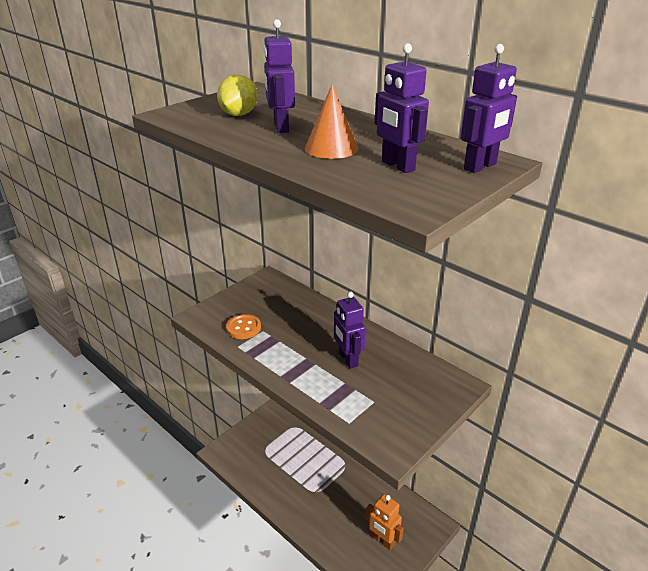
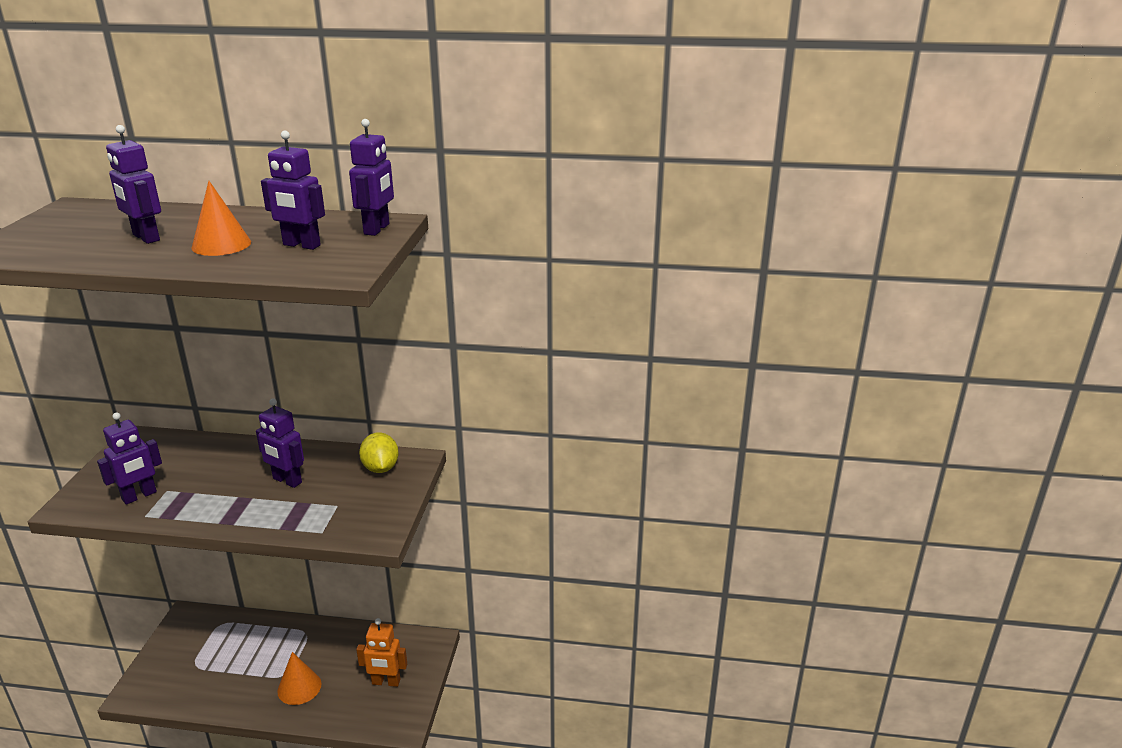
camera: 35 degrees left, 5 degrees down
(239, 114) = (80, 235): yellow lemon -> yellow lemon (380, 468)
(243, 328) = (139, 496): orange button -> purple robot
(320, 508) = (299, 687): none -> orange cone

